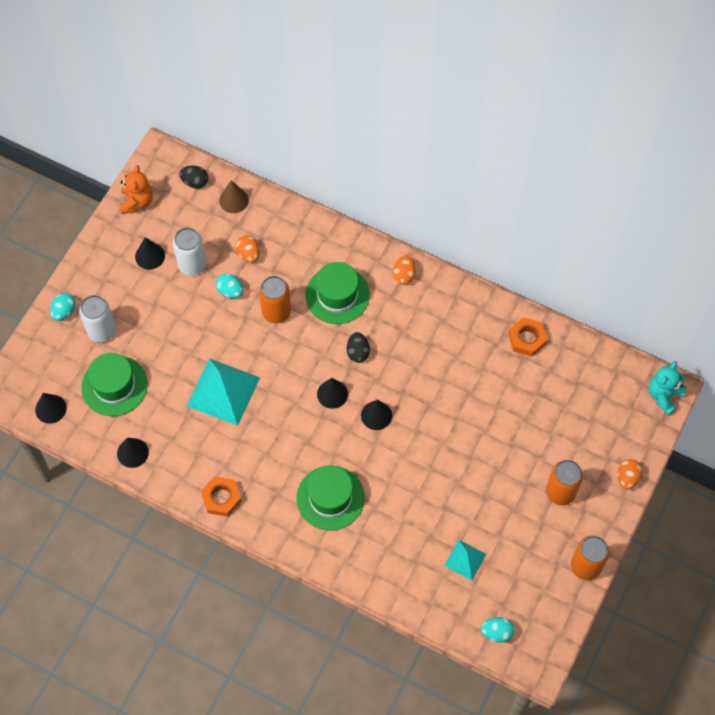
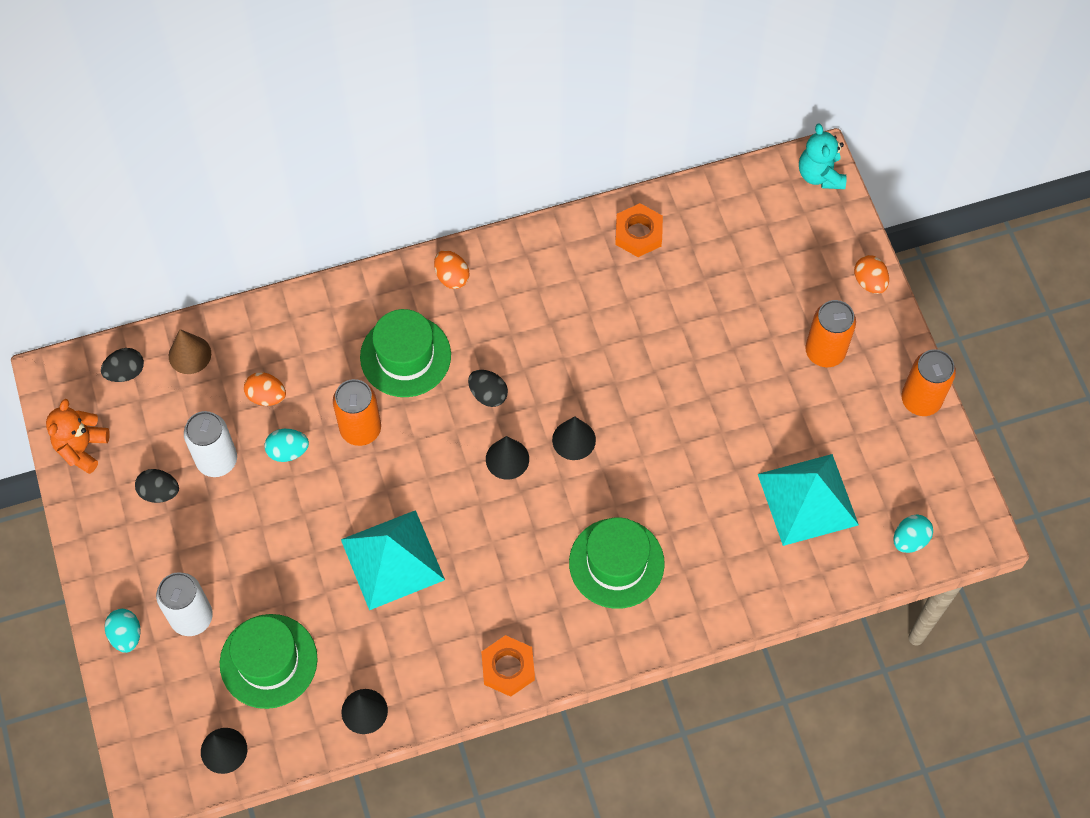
camera: 45 degrees left, 0 degrees up
(137, 201) = (82, 448): orange teddy bear -> orange teddy bear turned 120 degrees counterclockwise
(150, 256) = (159, 492): black cone -> black egg
(465, 560) = (808, 499): turquoise pyramid -> turquoise pyramid, size x1.87

